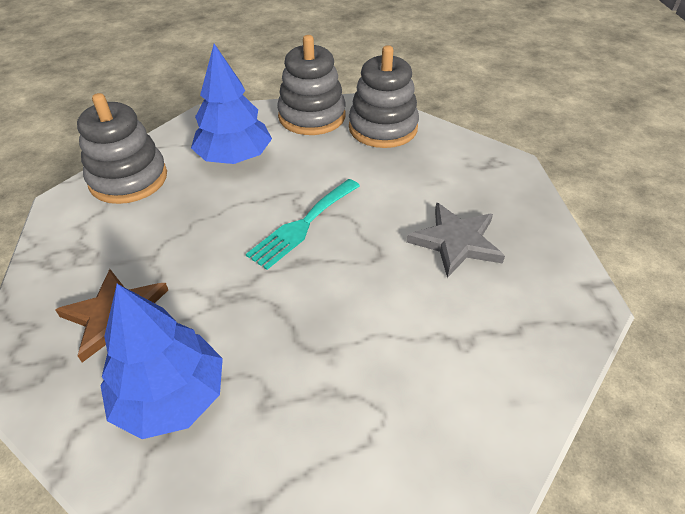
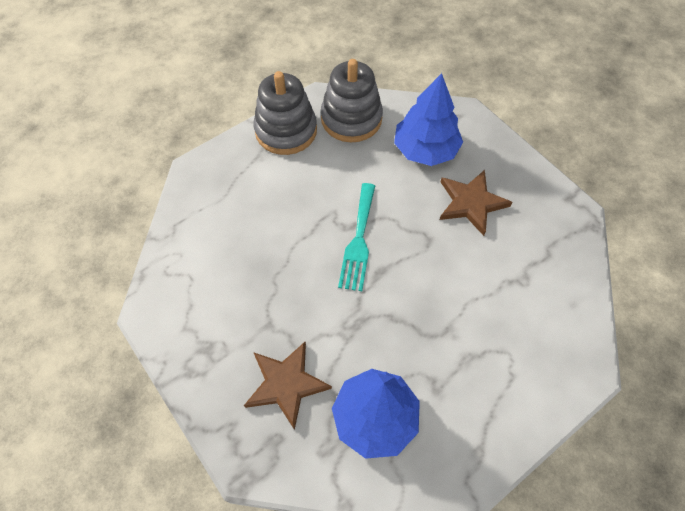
camera: 30 degrees left, 15 degrees up
(128, 179) = (185, 265): grey stacking toy -> none
(234, 157) = (256, 202): blue tree -> blue tree (425, 149)
(456, 242) = (471, 203): grey star -> brown star

